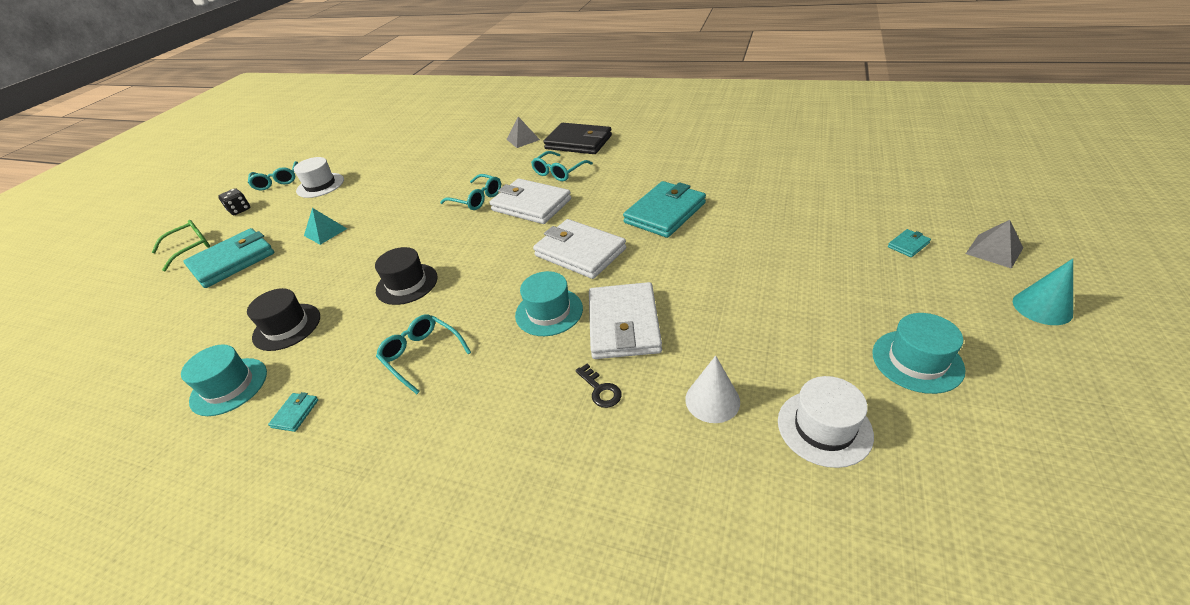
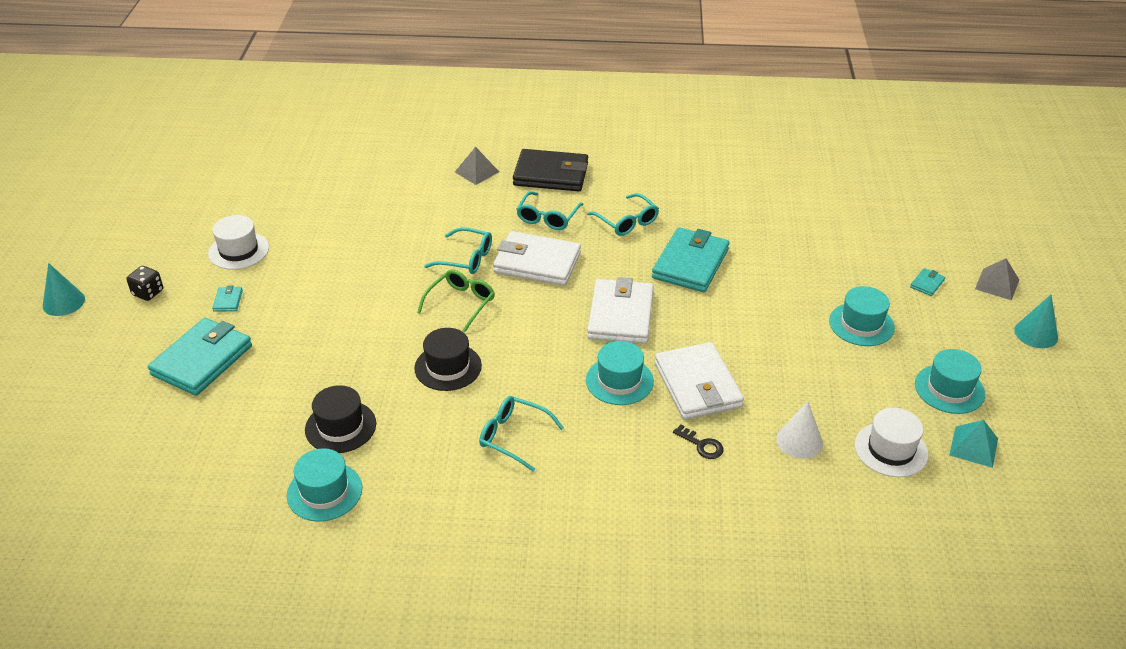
camera: 20 degrees left, 0 degrees up
(184, 213) = (63, 302): none -> turquoise cone
(190, 248) = (124, 349): green glasses -> green glasses (461, 303)
(277, 181) = (167, 248): turquoise glasses -> turquoise glasses (627, 222)
(295, 413) = (420, 505): turquoise wallet -> turquoise wallet (228, 301)
(325, 232) = (298, 314): turquoise pyramid -> turquoise pyramid (973, 446)
(580, 252) = (620, 315): white wallet -> white wallet turned 75 degrees clockwise
(822, 279) = (861, 324): none -> turquoise hat

